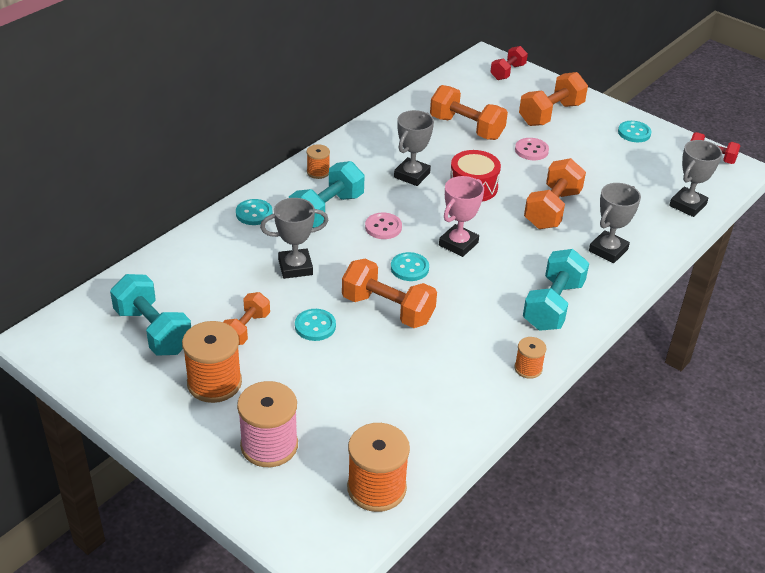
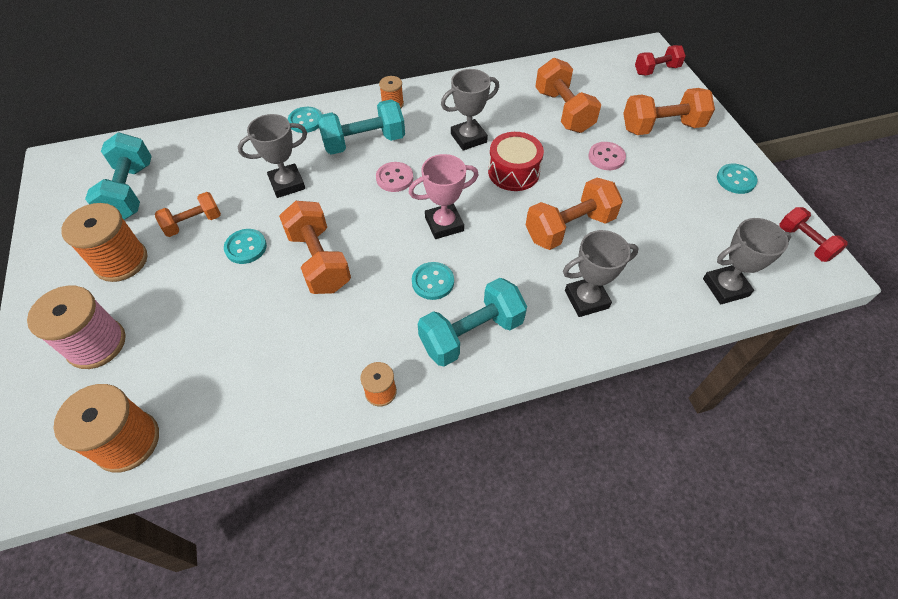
camera: 35 degrees right, 15 degrees up
(295, 267) = (287, 184): grey trophy -> grey trophy turned 45 degrees counterclockwise
(409, 268) = (377, 228): turquoise button -> turquoise button (433, 282)

